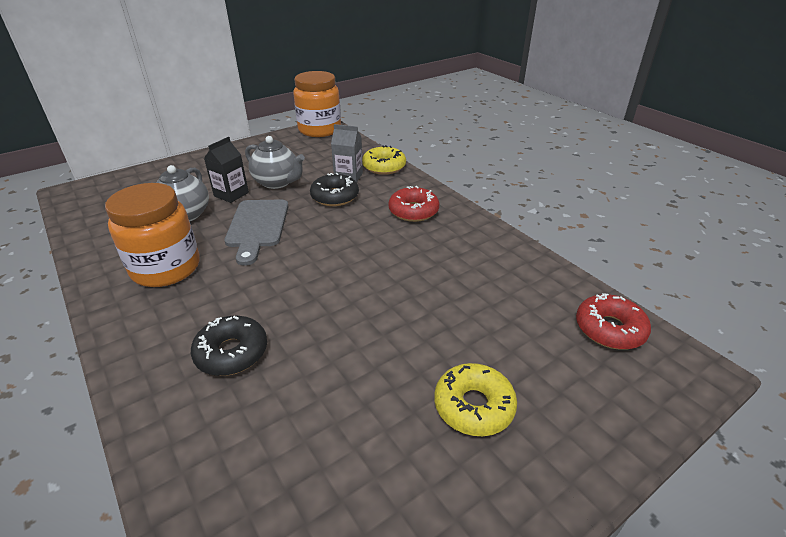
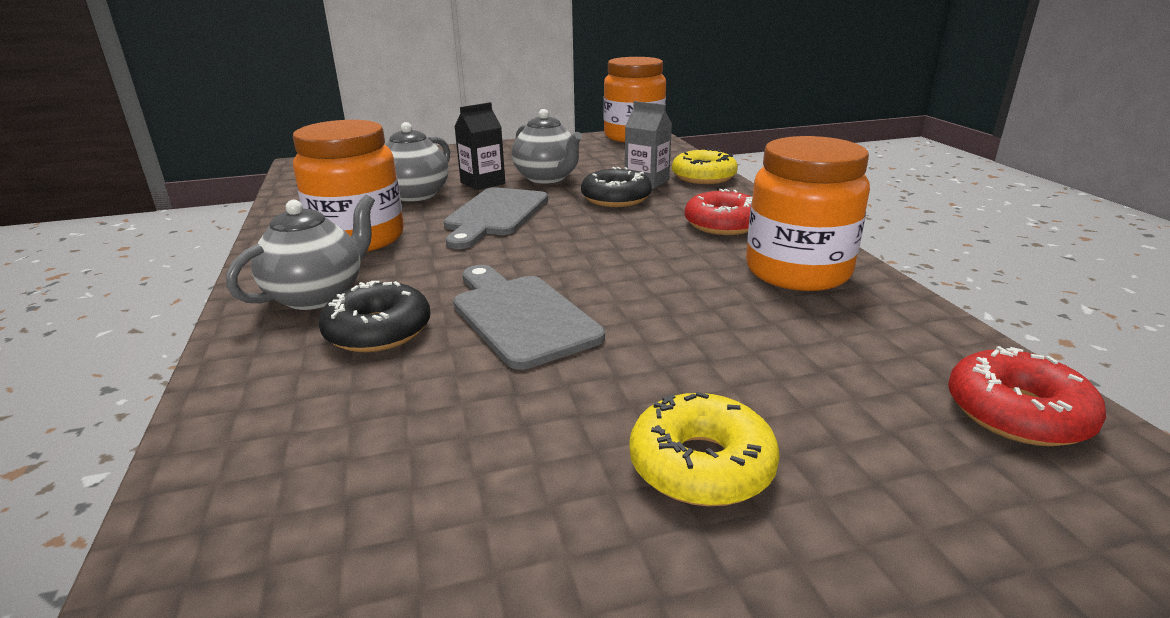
camera: 20 degrees right, 10 degrees down
(167, 330) = (318, 295): none -> grey teapot
(322, 318) = (521, 316): none -> grey cutting board
(471, 245) = (797, 271): none -> orange jar

